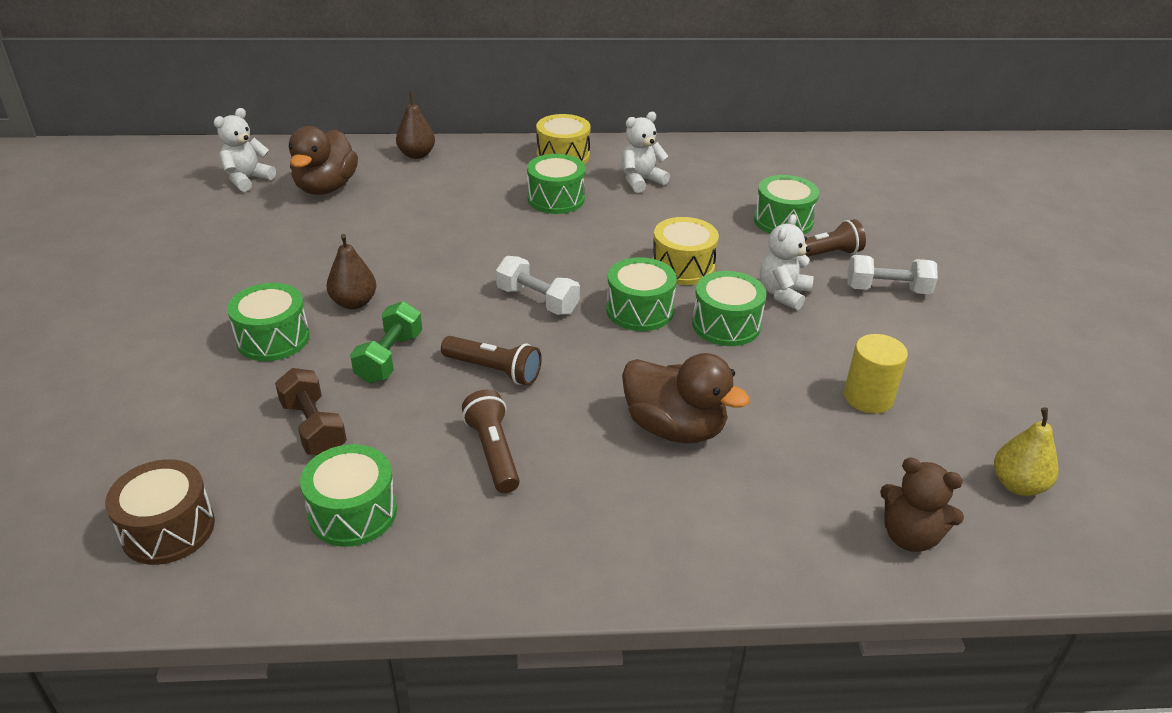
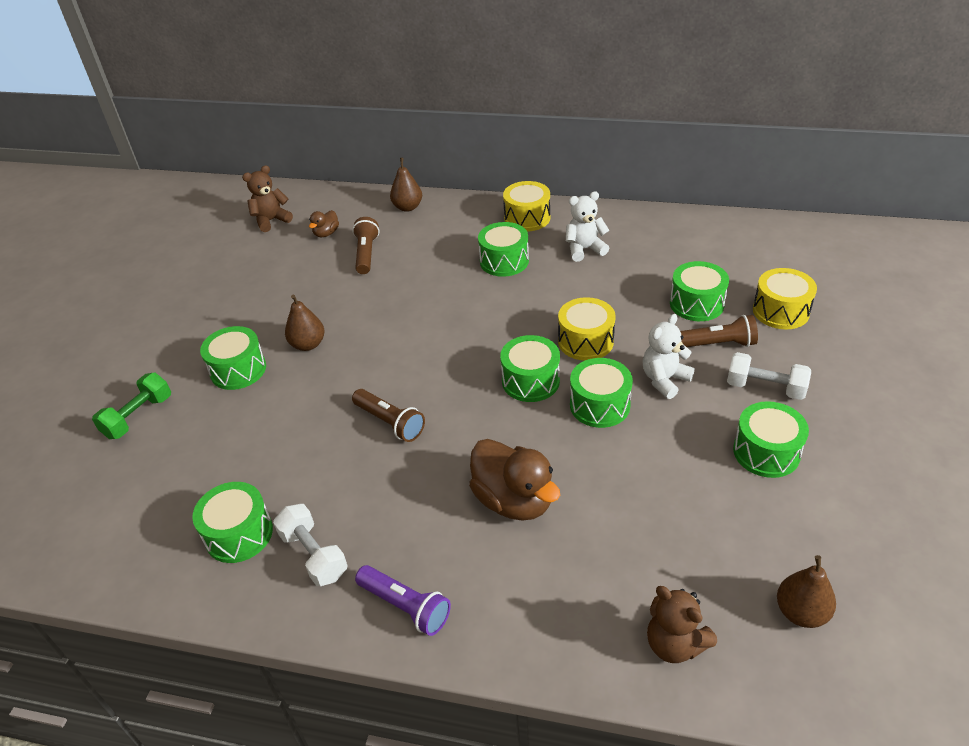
camera: 20 degrees right, 5 degrees up
(168, 529) = (111, 524): brown drum -> none
(247, 179) = (271, 221): white teddy bear -> brown teddy bear
(314, 428) = (238, 454): brown dumbbell -> none
(326, 187) = (326, 233): brown duck -> brown duck, size x0.49
(389, 358) = (315, 399): green dumbbell -> green dumbbell (138, 417)
(493, 452) = (361, 499): brown flashlight -> brown flashlight (366, 254)
(537, 300) = (450, 360): white dumbbell -> white dumbbell (314, 555)
(598, 553) = (405, 606): none -> purple flashlight
(868, 397) = (697, 498): yellow cylinder -> none
(870, 220) = (780, 311): none -> yellow drum
(916, 347) = (766, 452): none -> green drum
(1017, 485) = (801, 612): yellow pear -> brown pear

